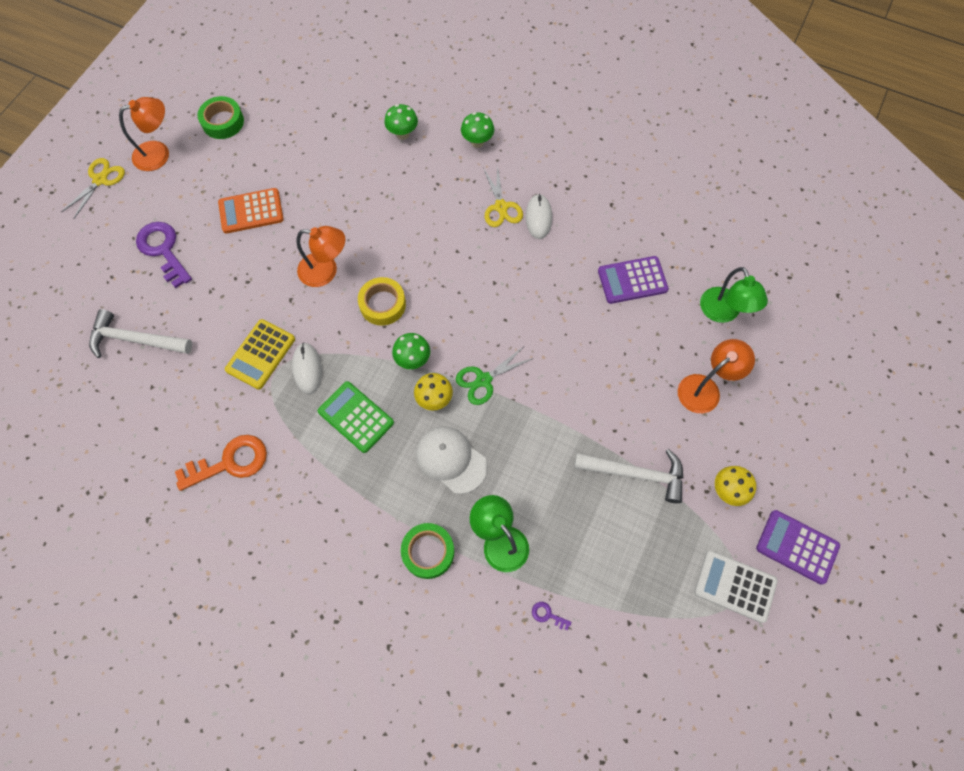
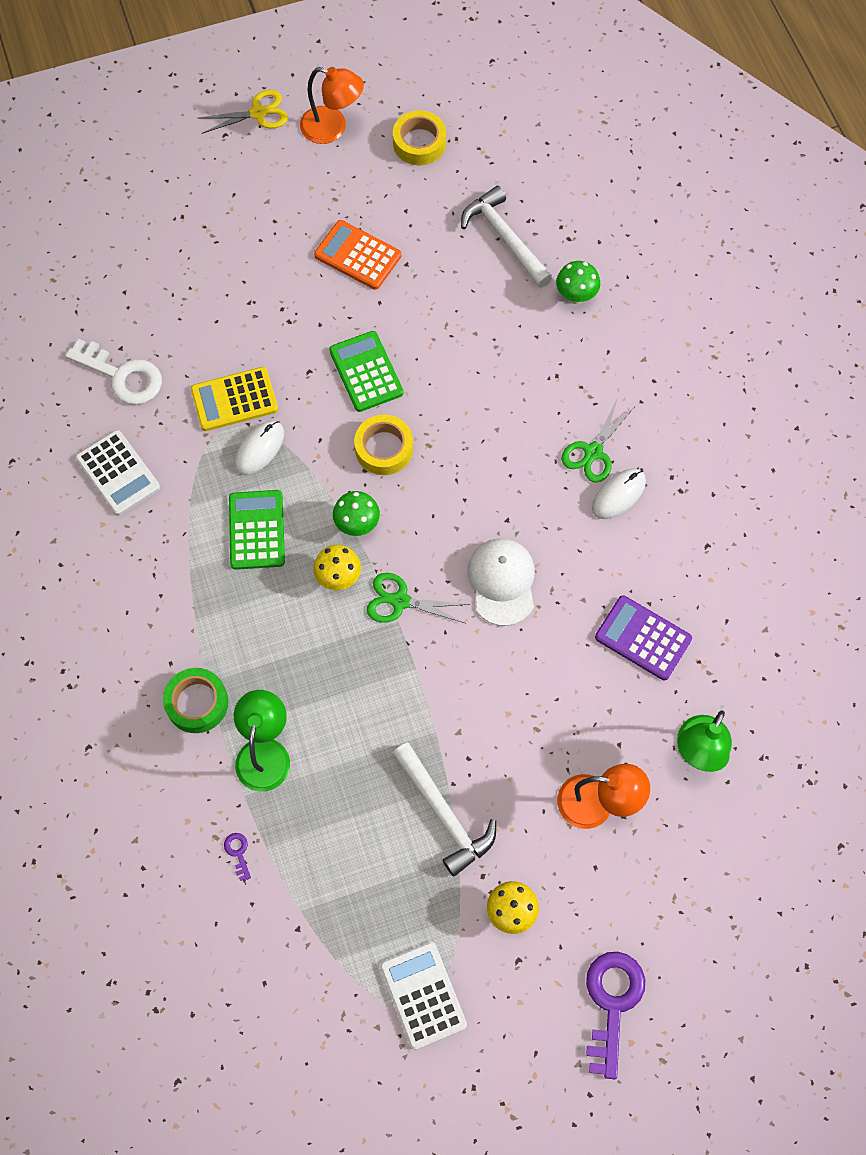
camera: 45 degrees right, 0 degrees up
(135, 340) = (147, 293): white hammer -> white hammer (504, 238)
(163, 250) = (247, 228): purple key -> purple key (612, 1003)
(170, 402) = (122, 376): none -> white key
(223, 122) = (419, 143): green tape -> yellow tape
(230, 462) = (118, 473): orange key -> white calculator
(326, 271) = (366, 372): orange lamp -> green calculator
(451, 460) = (297, 644): white cap -> white cap (502, 582)
(477, 142) = (641, 366): green mushroom -> none
(501, 207) = (593, 452): yellow scissors -> green scissors
(797, 547) = (518, 1022): purple calculator -> none

